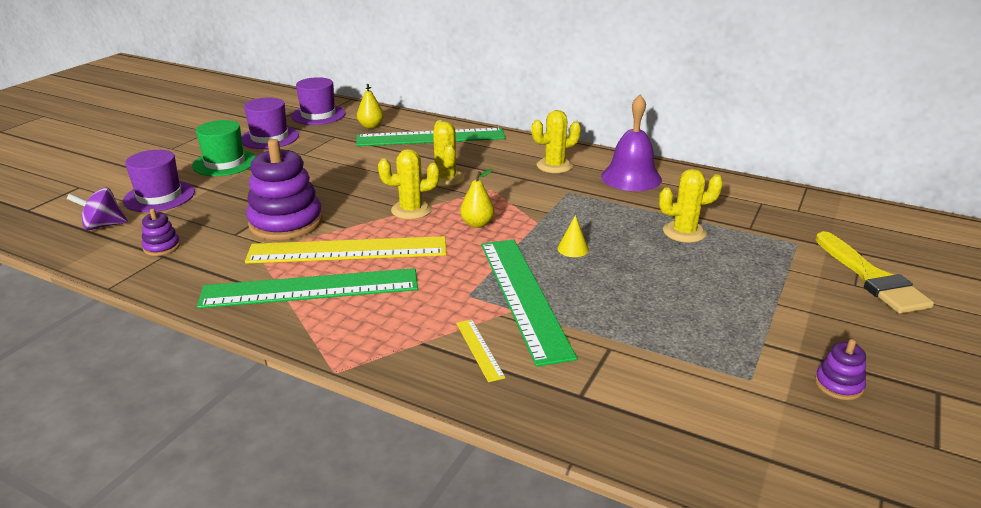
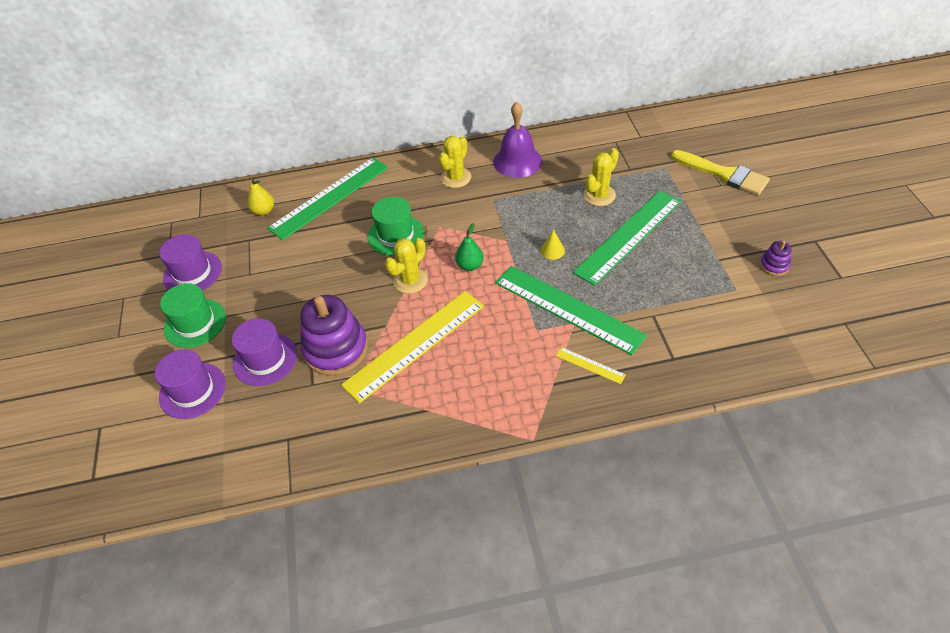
camera: 35 degrees left, 20 degrees up
(103, 226) = (191, 447): purple spinning top -> none
(162, 247) = (274, 432): purple stacking toy -> none
(310, 288) = (434, 392): green ruler -> green ruler (628, 236)
(318, 115) = (198, 222): purple hat -> purple hat (265, 359)
(445, 178) = (396, 235): yellow cactus -> green hat
(477, 224) = (470, 265): yellow pear -> green pear

